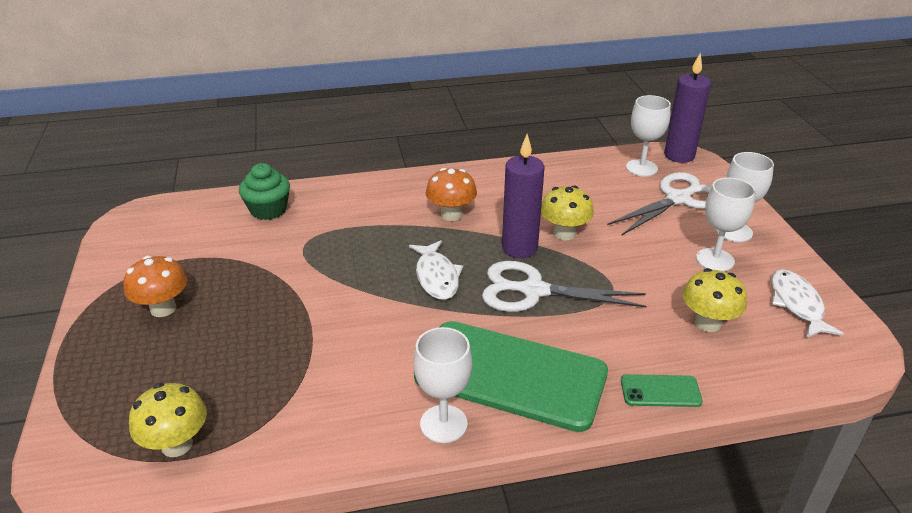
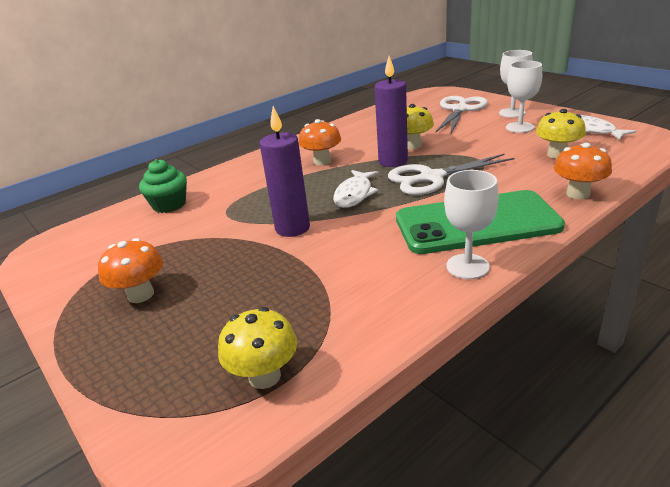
camera: 25 degrees left, 5 degrees down
(436, 277) = (354, 194): white fish -> white fish turned 60 degrees clockwise
(641, 168) = (418, 104): white goblet -> none
(660, 391) = (578, 194): green phone -> orange mushroom
(679, 155) = (433, 92): purple candle -> purple candle (292, 228)

